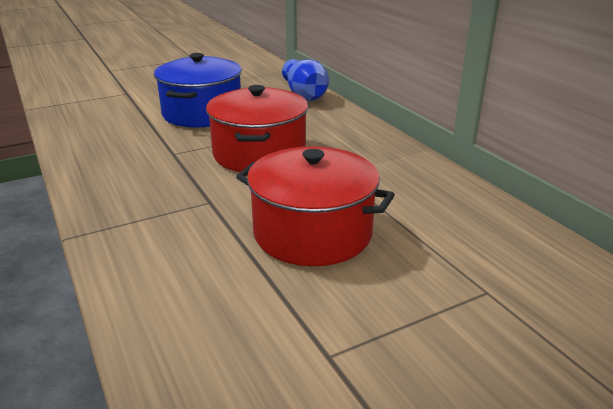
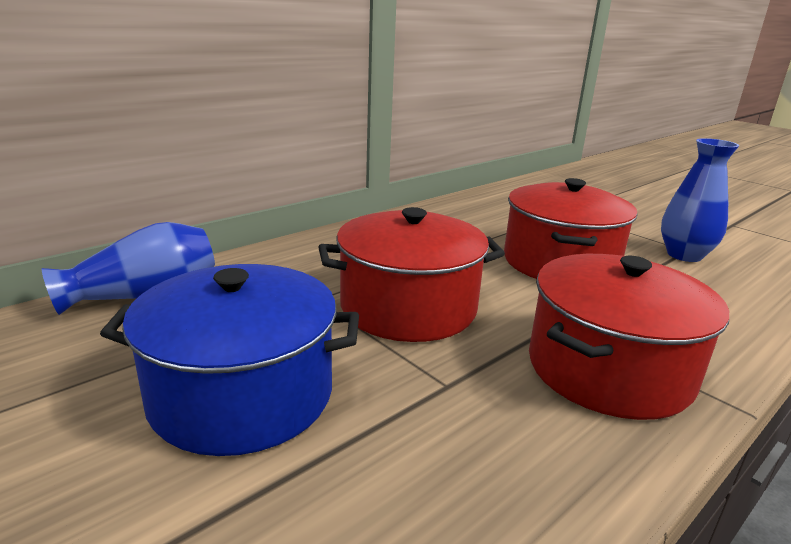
camera: 105 degrees left, 5 degrees down
(146, 202) = (608, 369): none -> red pot
(310, 342) = (684, 255): none -> blue vase

